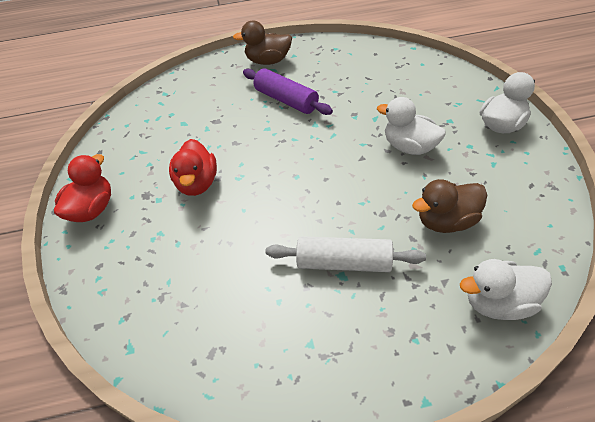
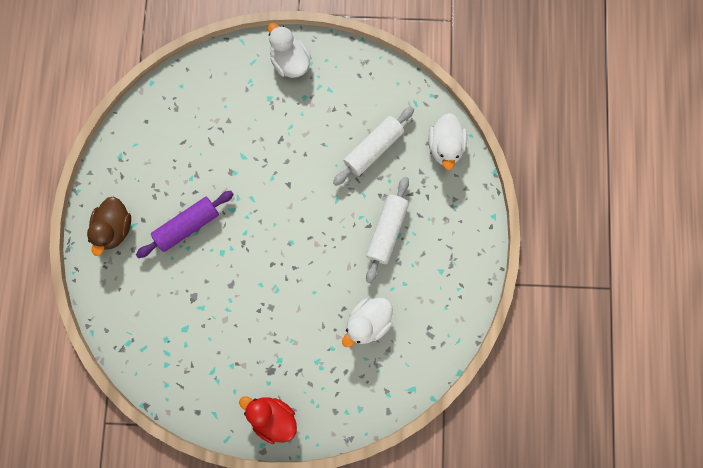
camera: 80 degrees left, 30 degrees up
(197, 183) = (272, 325): red duck -> none
(409, 147) = (289, 143): white duck -> white duck (368, 323)
(446, 221) = (373, 149): brown duck -> white rolling pin

